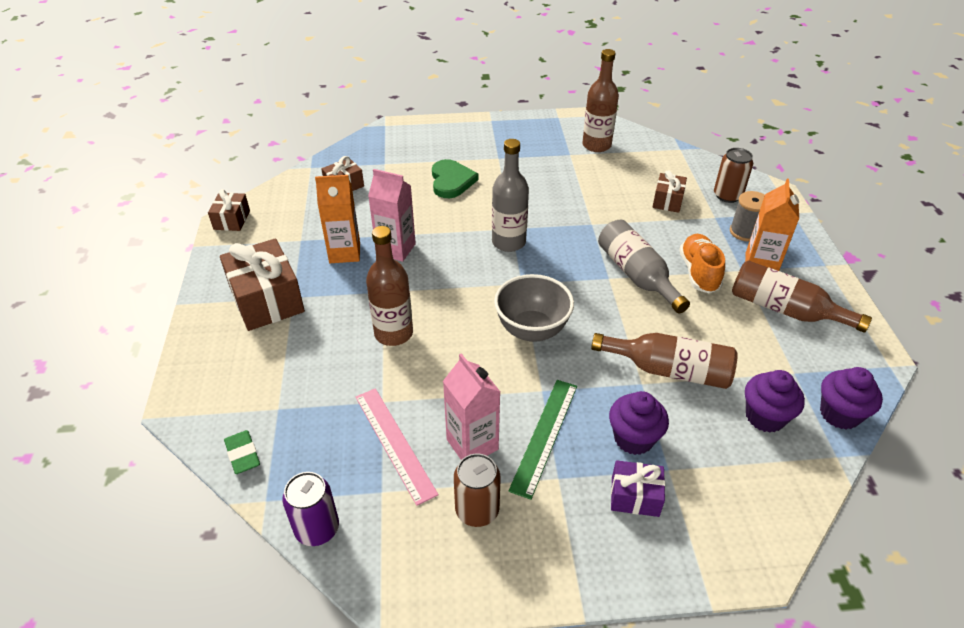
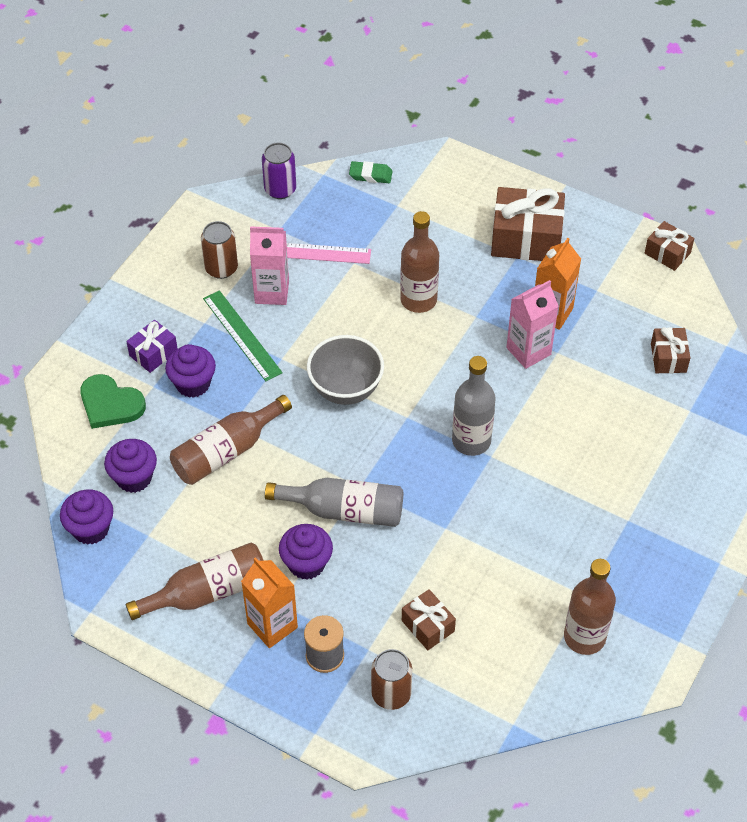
camera: 125 degrees right, 10 degrees up
(451, 181) = (611, 451): green heart -> green heart (110, 404)
(699, 272) = (306, 563): orange shoe -> purple cupcake

